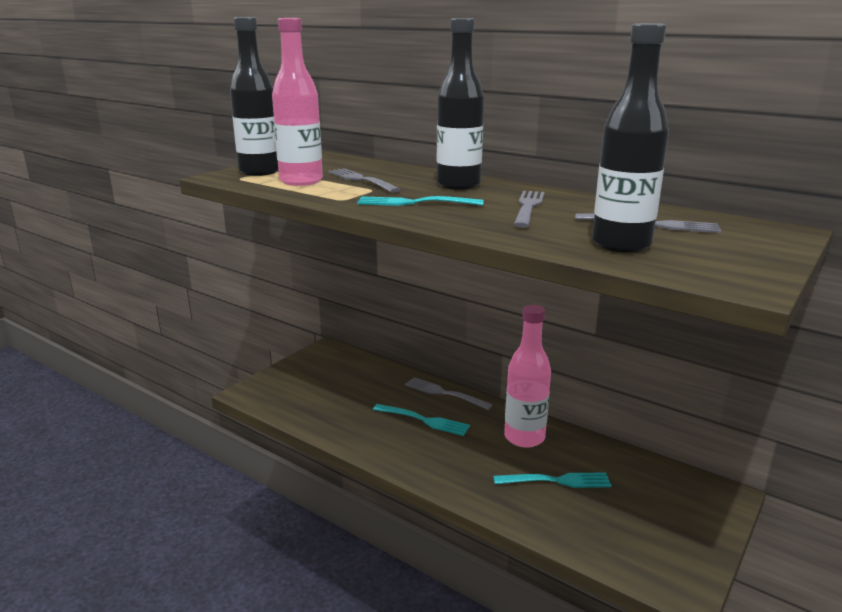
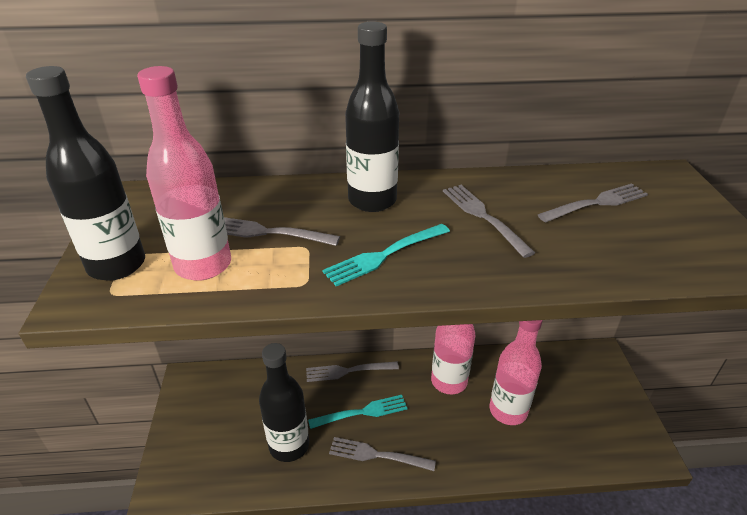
camera: 40 degrees left, 15 degrees up
(403, 448) = (377, 455): none -> grey fork
(556, 481) = (508, 411): turquoise fork -> pink bottle
(621, 244) = (624, 247): black bottle -> black bottle (289, 445)

